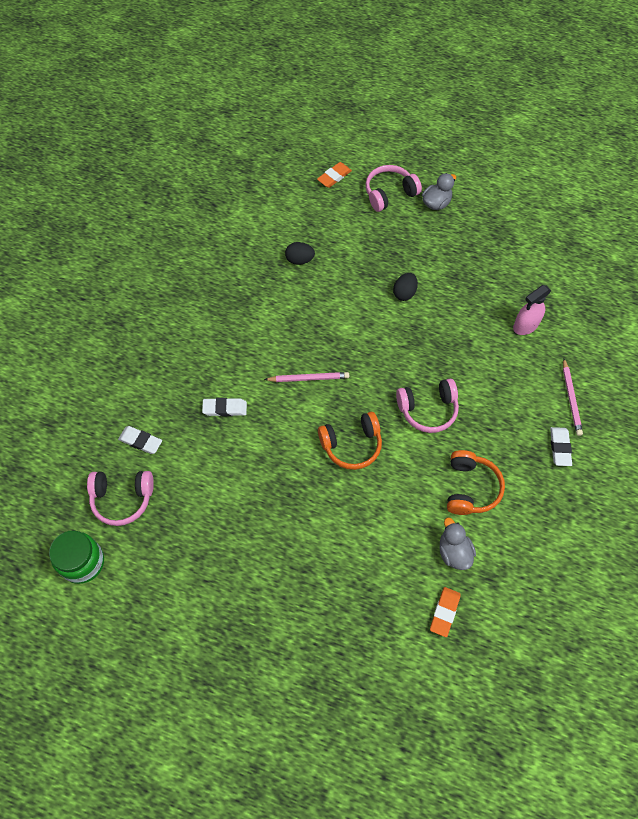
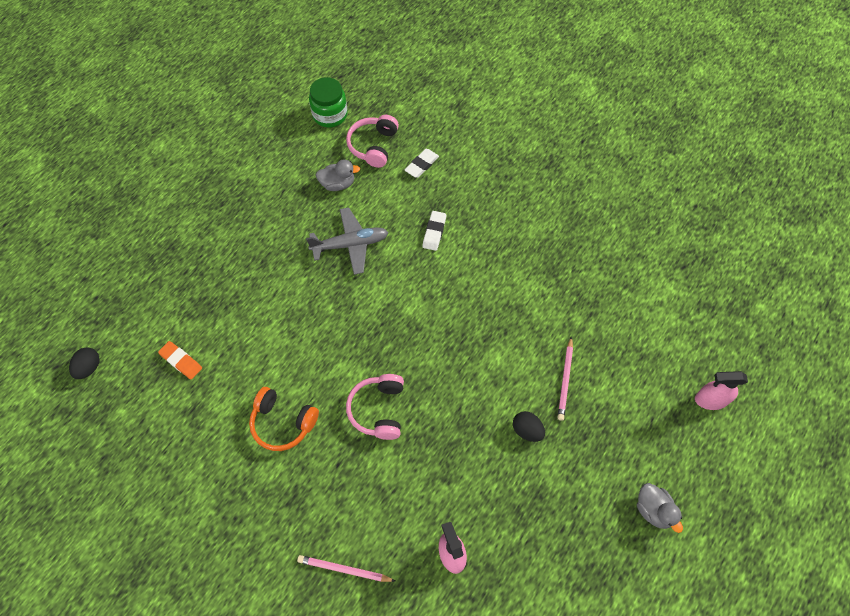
camera: 105 degrees right, 0 degrees up
(259, 485) = (350, 244): none -> grey plane
(299, 260) = (593, 334): black egg -> black egg (89, 368)
(308, 378) = (446, 308): pink pencil -> pink pencil (565, 380)
(334, 177) = (710, 400): orange eraser -> pink spray bottle
(351, 445) = (363, 328): orange headphones -> none
(389, 193) = (676, 457): pink headphones -> none
(454, 552) = (229, 387): grey duck -> grey duck (338, 184)
(559, 448) = (292, 531): white eraser -> none

